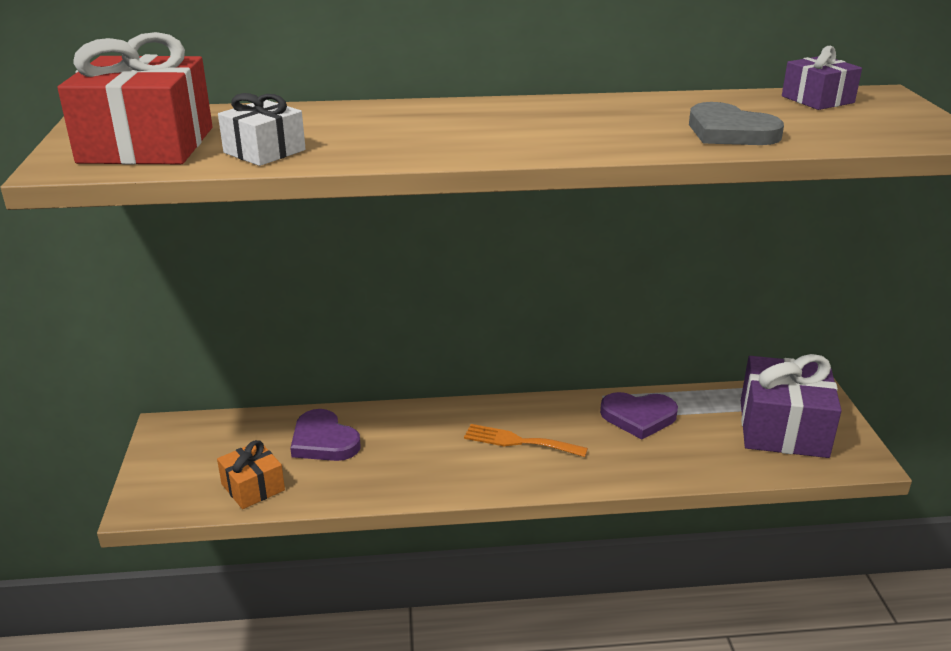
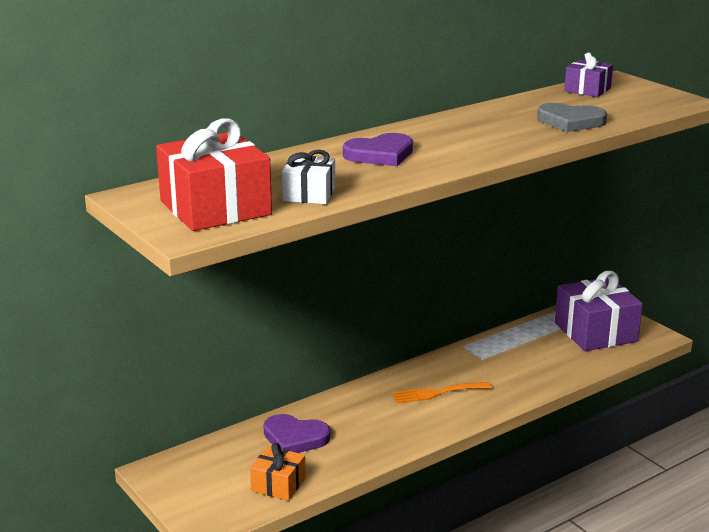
camera: 30 degrees left, 5 degrees down
(638, 417) = (500, 353): purple heart -> purple heart (380, 154)

